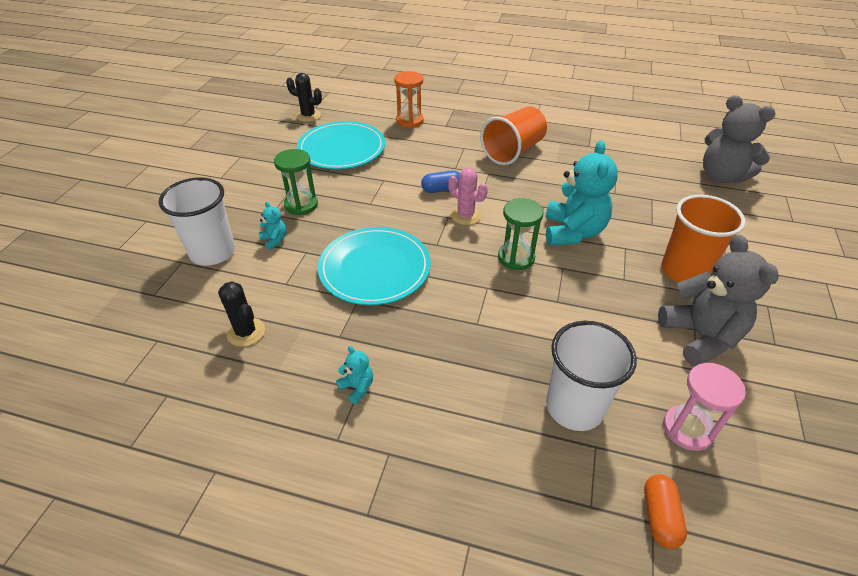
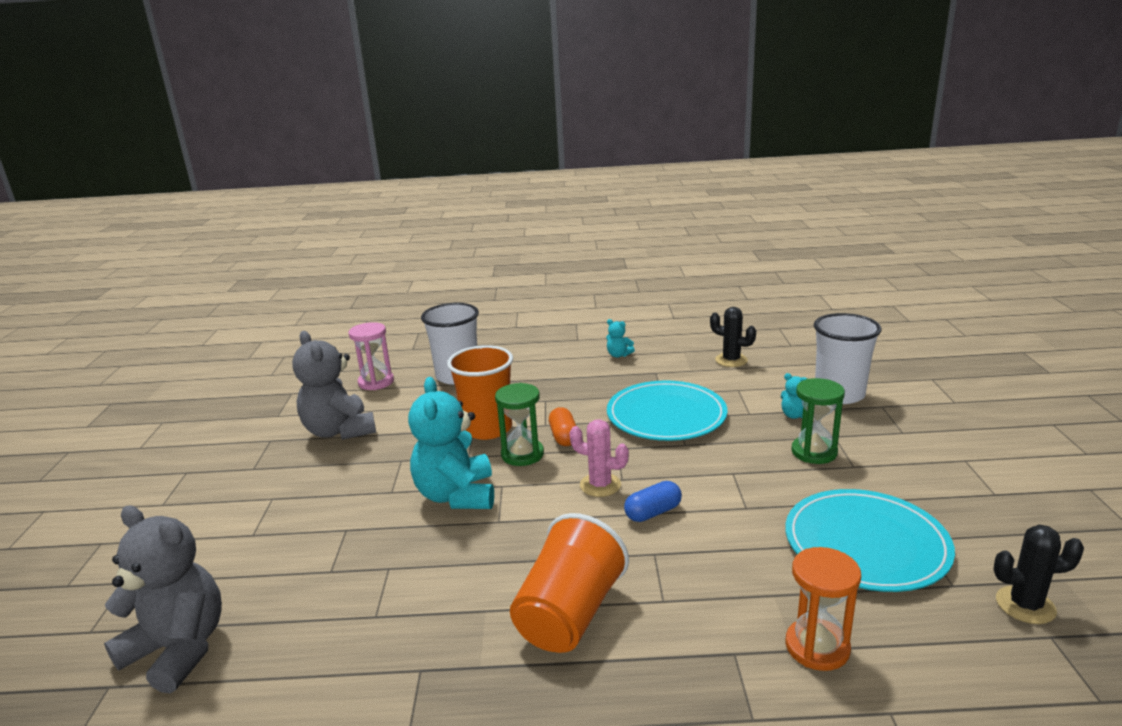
camera: 165 degrees right, 20 degrees down
(659, 516) = (408, 351): orange capsule -> orange capsule (564, 436)
(684, 271) = (328, 481): orange cup -> orange cup (487, 428)

